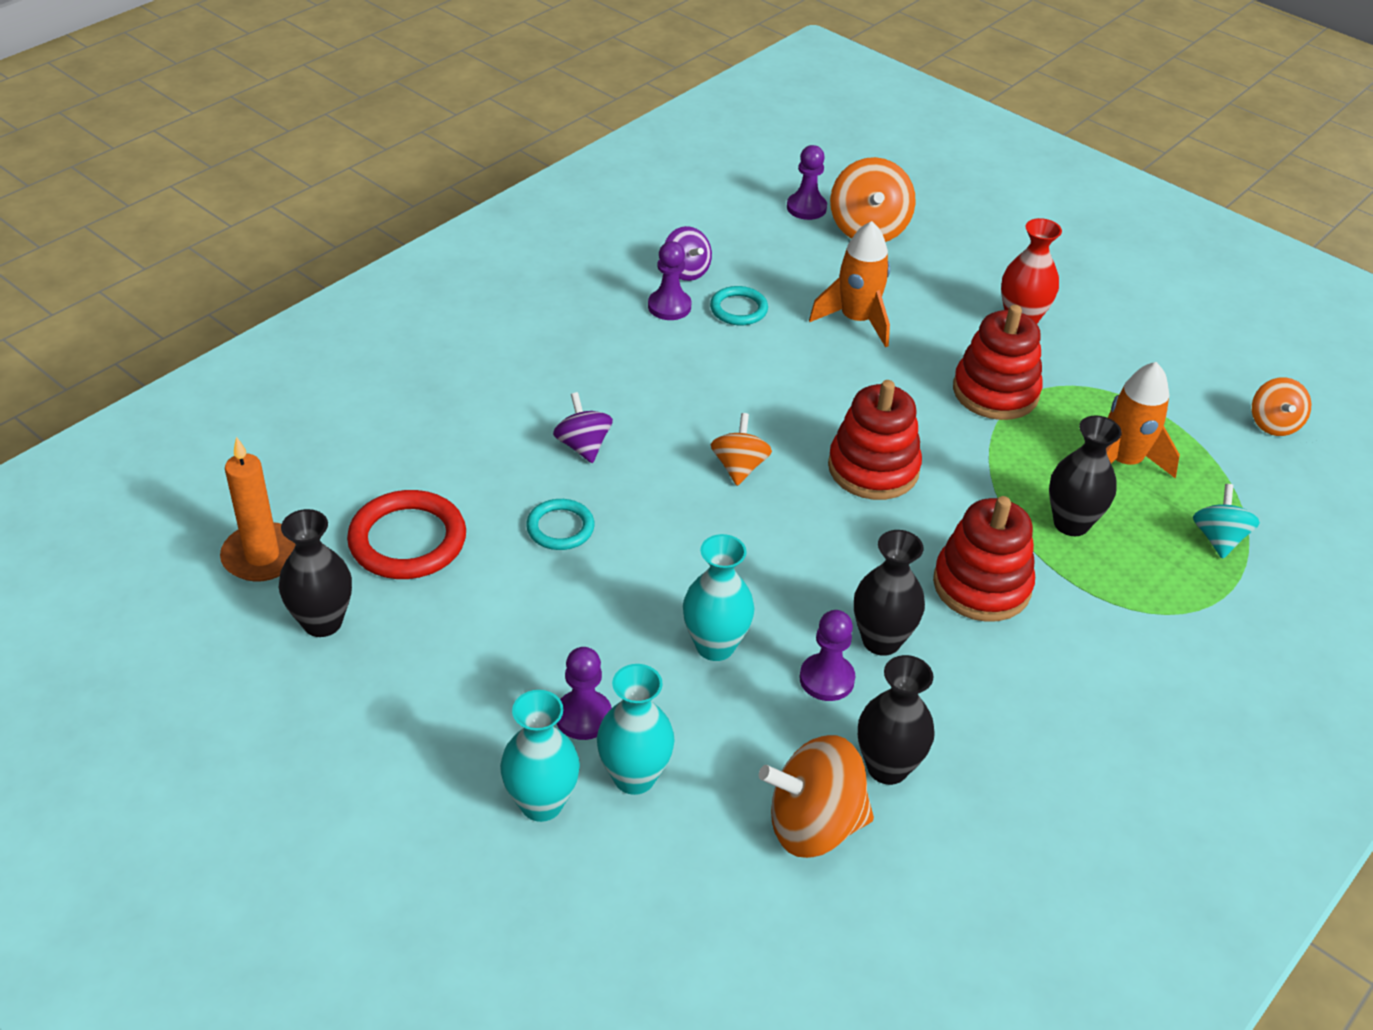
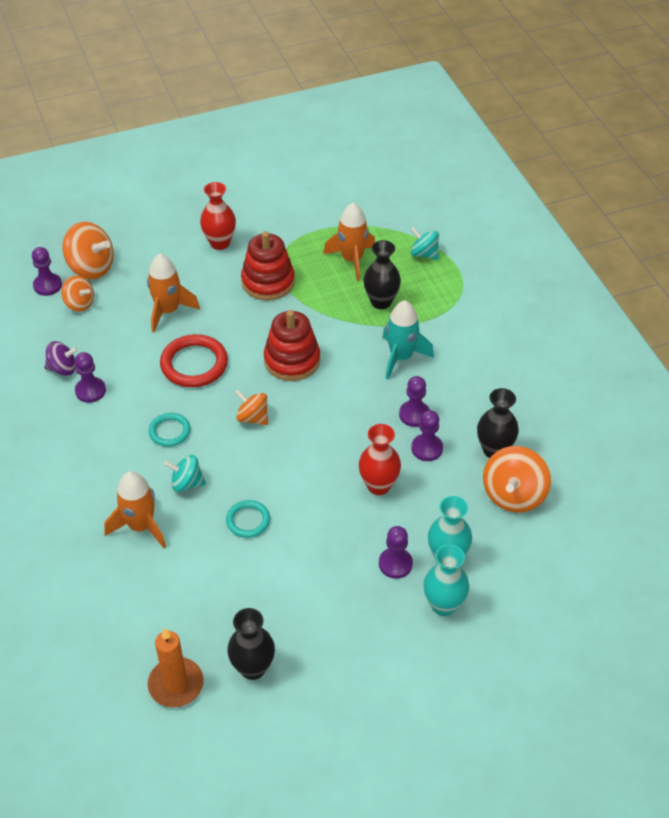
camera: 60 degrees left, 5 degrees up
(407, 540) = (210, 601): red ring -> red ring (194, 364)
(487, 431) = (141, 526): none -> orange rocket
(583, 446) = (186, 483): purple spinning top -> turquoise spinning top
(715, 646) = (378, 485): turquoise vase -> red vase
(738, 309) = (118, 359): turquoise ring -> turquoise ring (169, 431)
(881, 640) = (414, 414): black vase -> purple pawn
(981, 585) = (401, 357): red stacking toy -> turquoise rocket
(1273, 424) = (362, 191): orange spinning top -> orange spinning top (79, 304)

